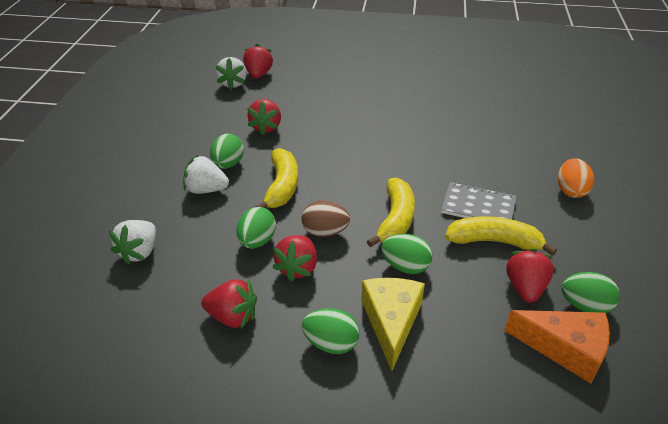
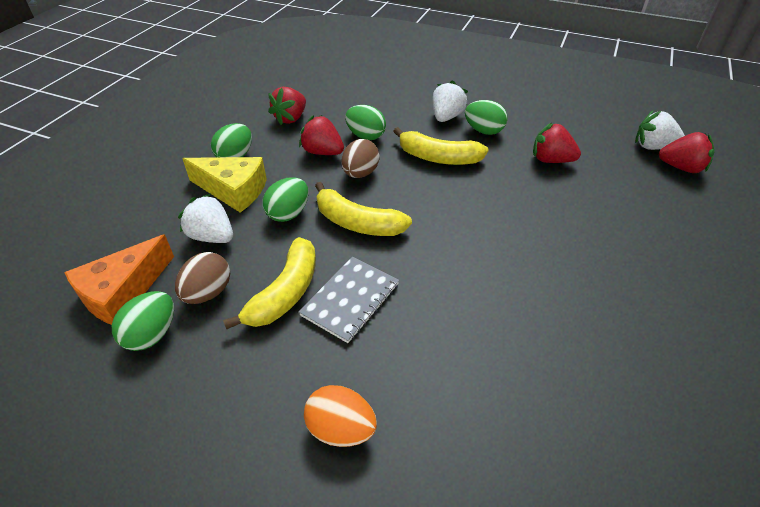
camera: 105 degrees right, 5 degrees up
(139, 252) = (379, 86): white strawberry -> white strawberry (212, 236)
(525, 288) = (208, 293): red strawberry -> brown egg

